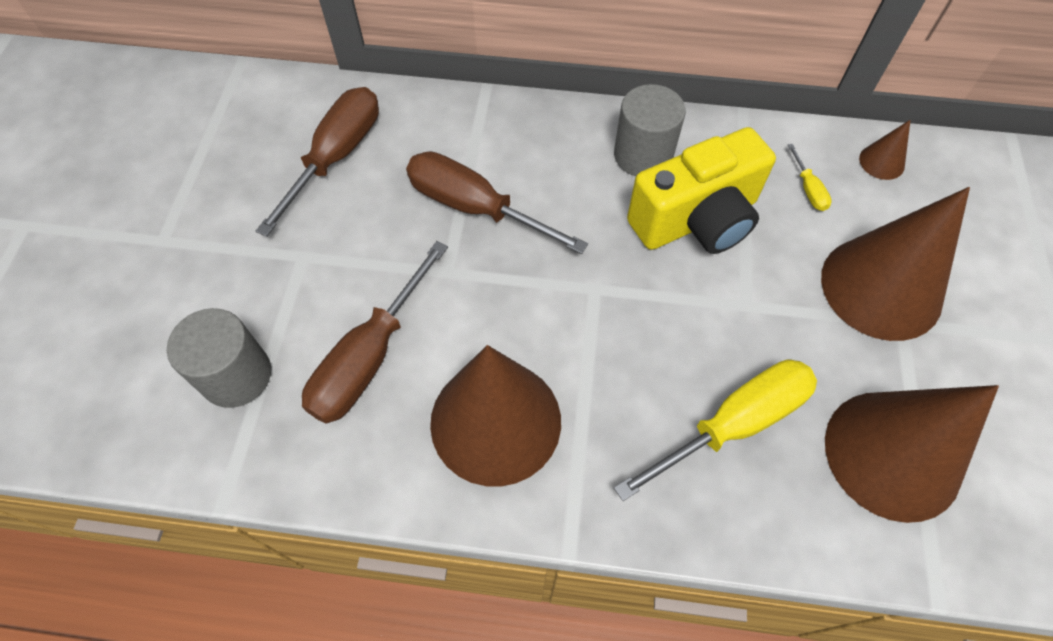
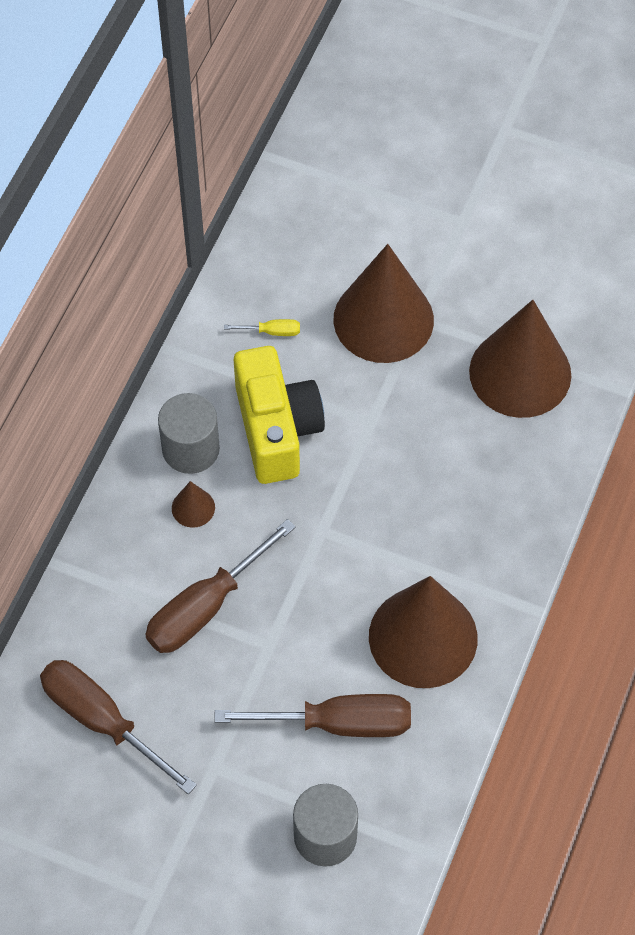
camera: 75 degrees left, 0 degrees up
(370, 356) = (337, 723): brown screwdriver -> brown screwdriver turned 45 degrees counterclockwise
(733, 425) = (470, 469): yellow screwdriver -> none
(881, 162) = (261, 264): brown cone -> brown cone (193, 507)

